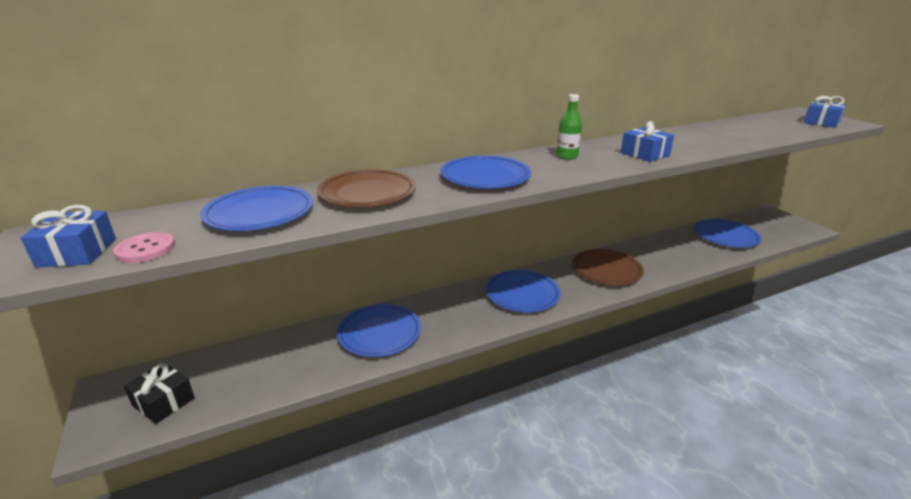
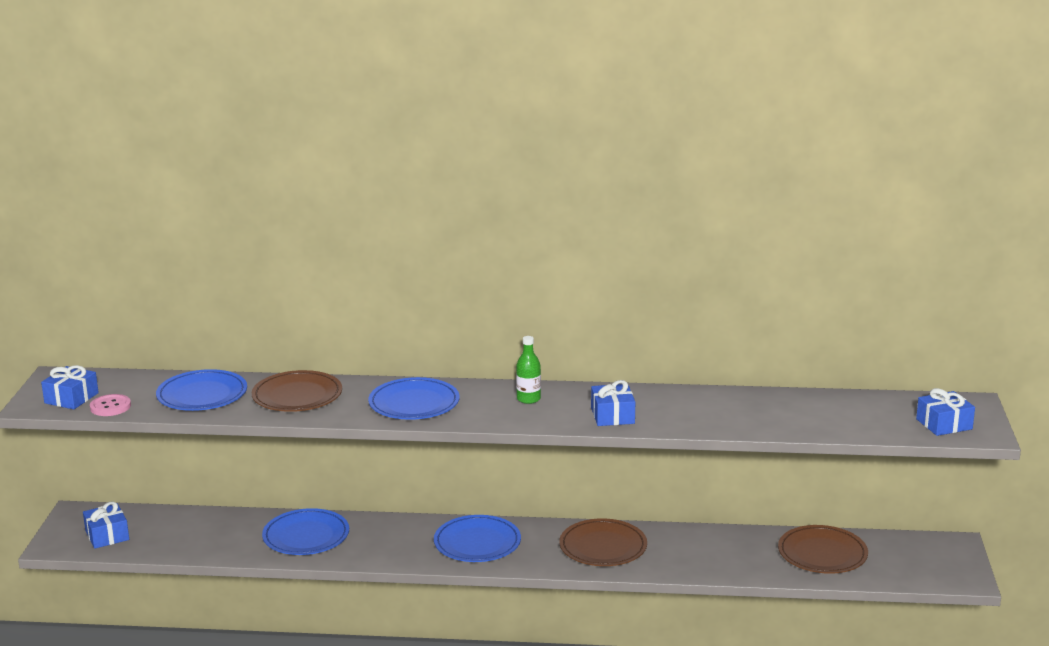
camera: 30 degrees right, 5 degrees down
(163, 402) = (107, 535): black gift -> blue gift
(725, 236) = (822, 554): blue plate -> brown plate

